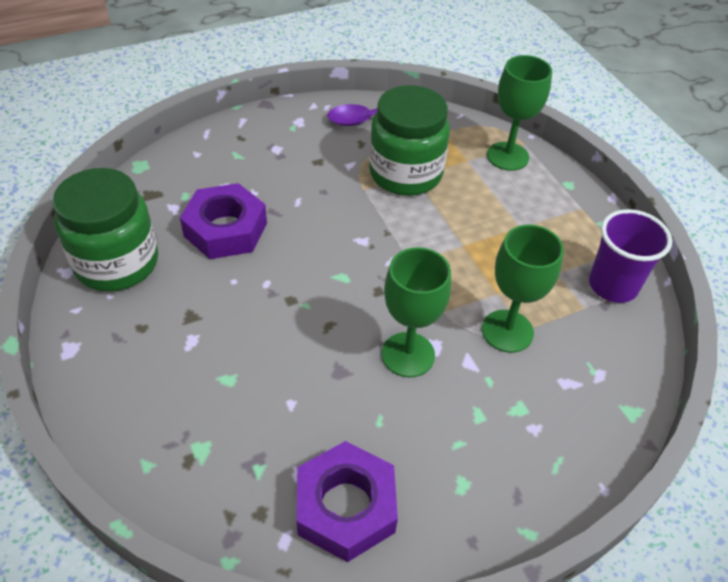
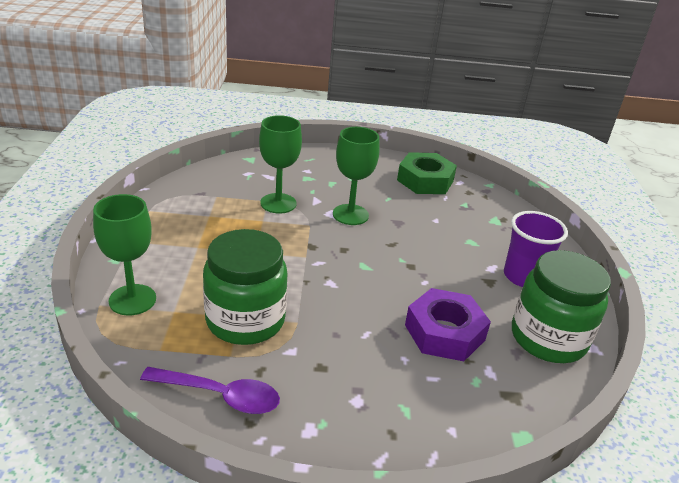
camera: 155 degrees left, 15 degrees down
(346, 507) = (425, 180): purple nut -> green nut
(612, 286) = (183, 198): purple cup -> purple cup (523, 276)

